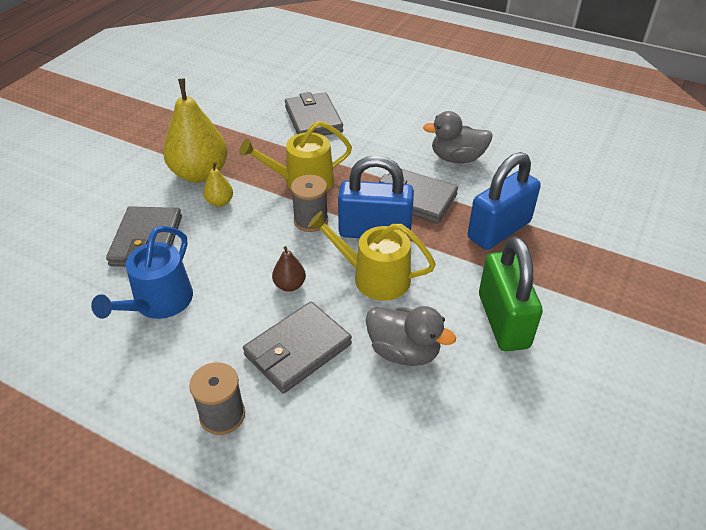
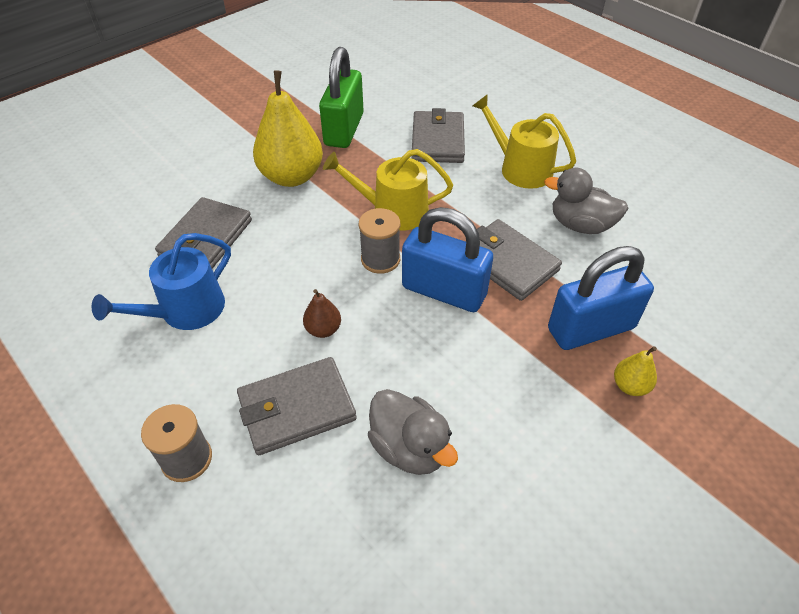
camera: 20 degrees right, 5 degrees up
(220, 202) = (296, 214): yellow pear -> yellow pear (630, 386)
(374, 277) = (418, 347): yellow watering can -> yellow watering can (520, 168)
(503, 320) = (544, 446): green padlock -> green padlock (344, 130)

